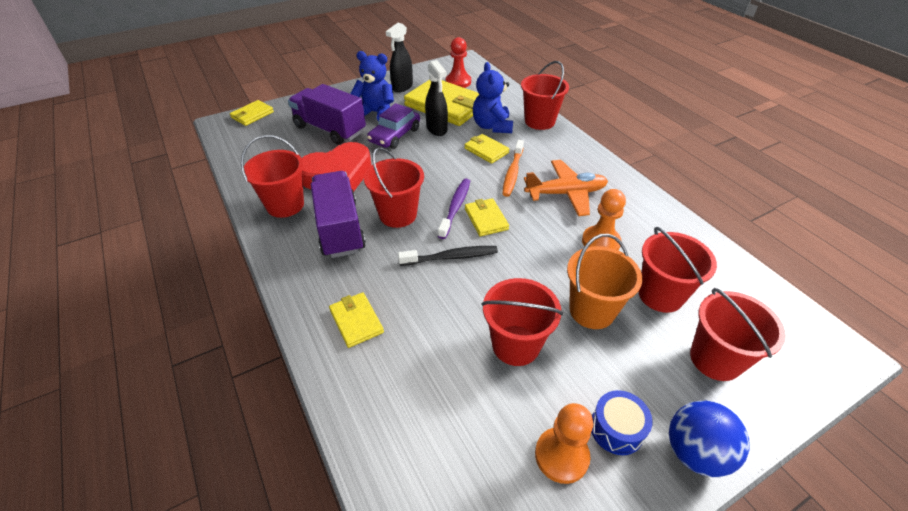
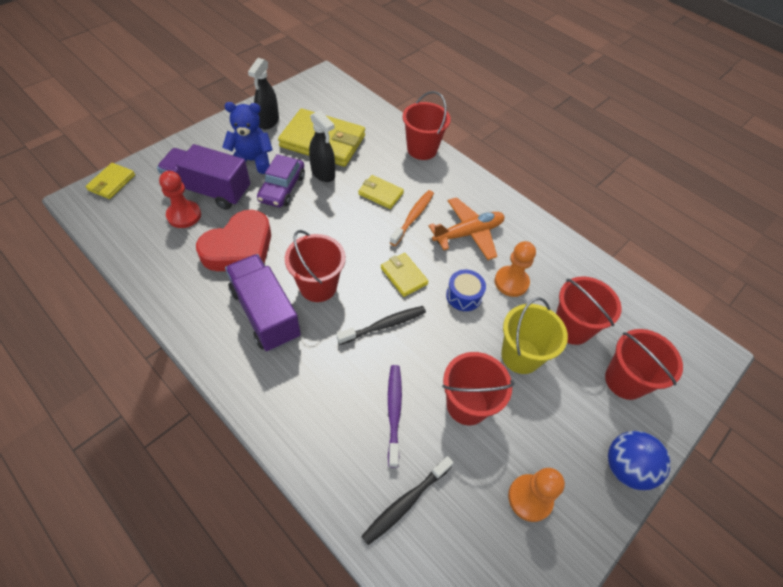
camera: 20 degrees left, 10 degrees up
(285, 205) = (197, 296): red bucket -> none
(356, 321) = (319, 413): yellow wallet -> none
(415, 425) = (405, 502): none -> black toothbrush
(455, 207) = (371, 268): purple toothbrush -> purple toothbrush (394, 412)
(458, 82) = (326, 108): red pawn -> red pawn (184, 215)
(492, 126) = (377, 162): blue teddy bear -> none
(512, 173) = (413, 217): orange toothbrush -> orange toothbrush turned 150 degrees counterclockwise
(591, 310) = (520, 356): orange bucket -> yellow bucket
(616, 429) = (565, 463): blue drum -> blue drum (463, 296)

